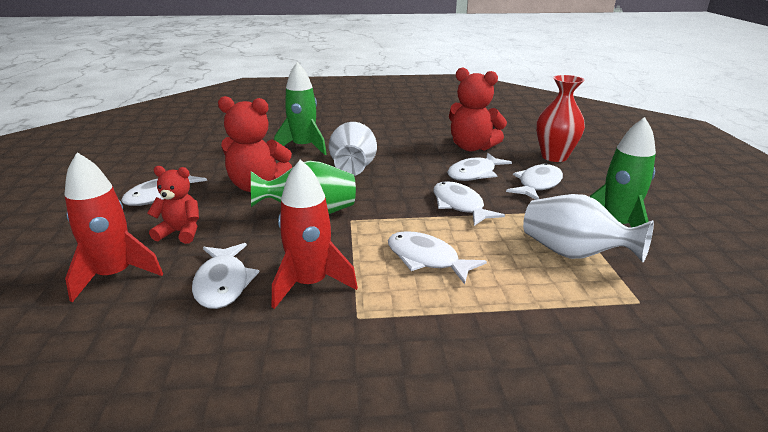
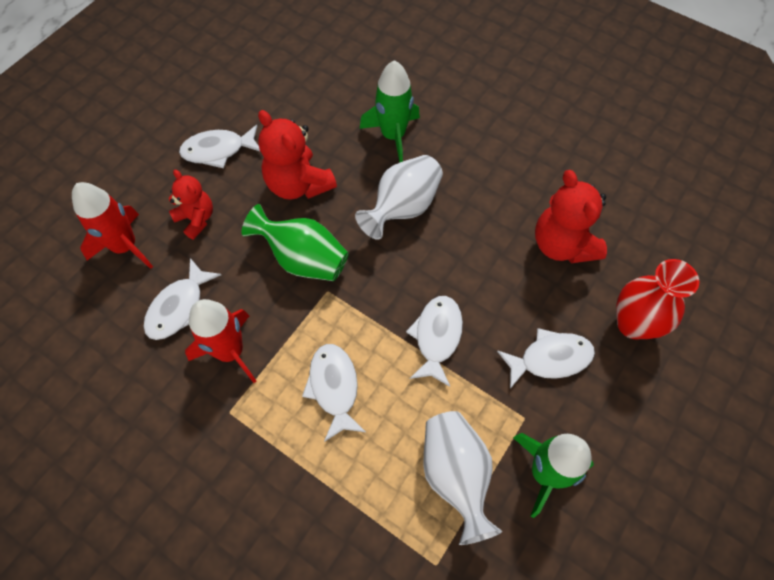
camera: 40 degrees right, 35 degrees up
(474, 173) = (508, 295): white fish -> none

